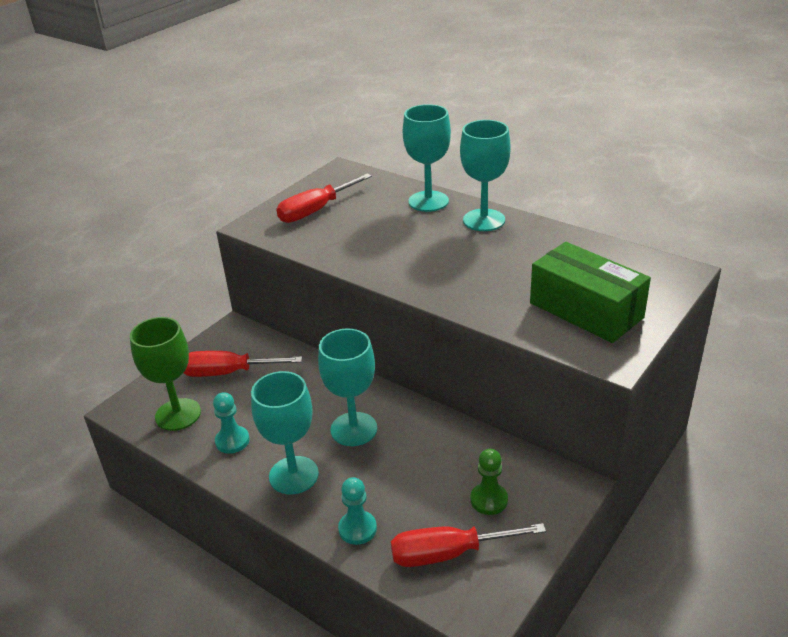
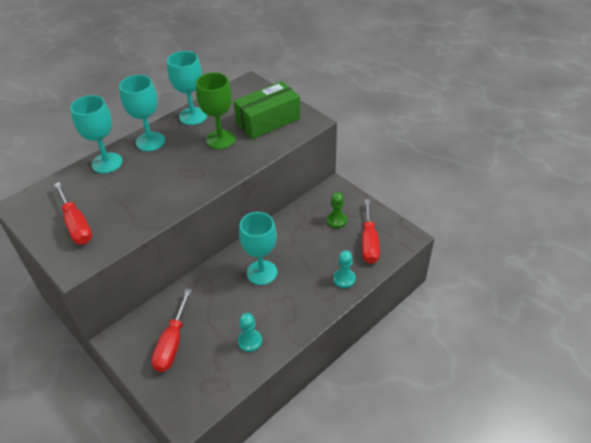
camera: 80 degrees left, 10 degrees up
(178, 414) = (208, 377): green goblet -> green goblet (220, 139)
(293, 475) = (293, 307): turquoise goblet -> turquoise goblet (193, 116)

